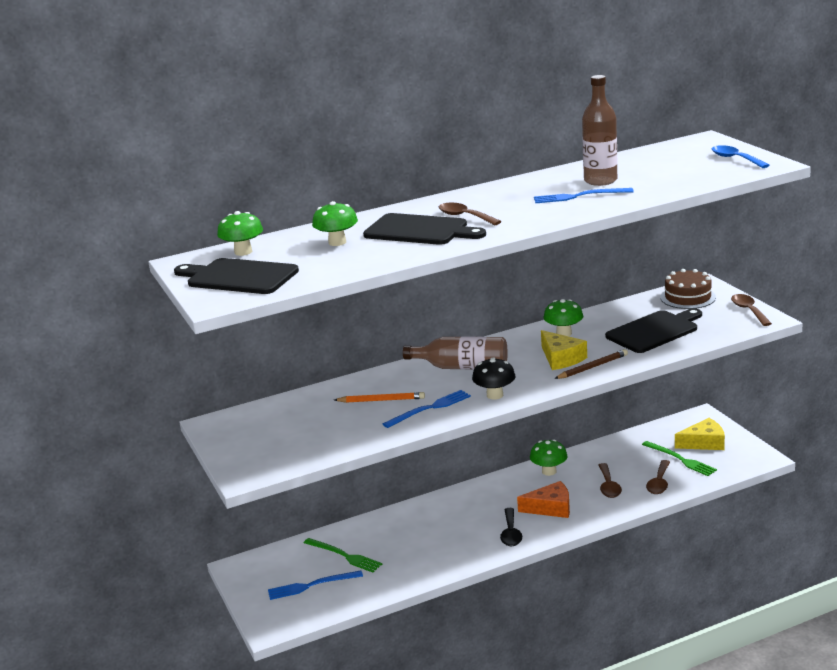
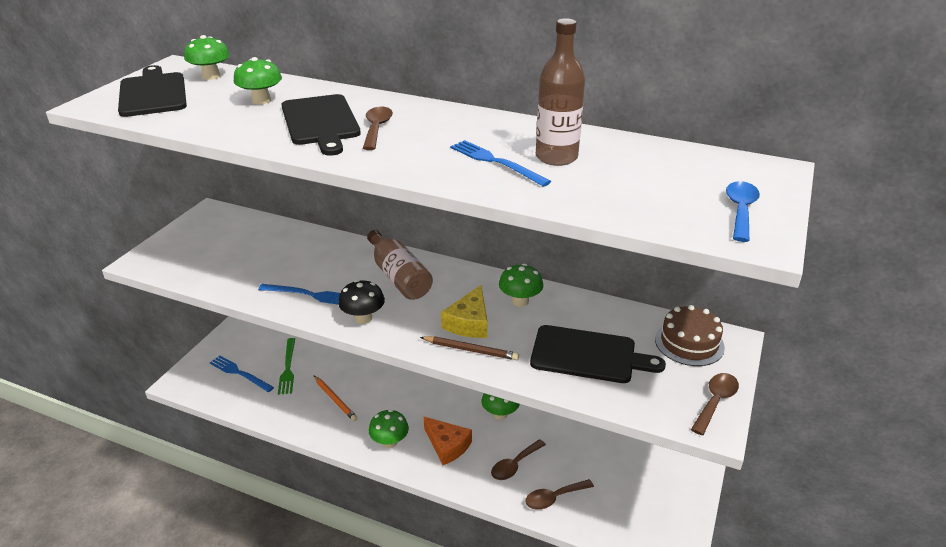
camera: 45 degrees right, 10 degrees up
(381, 400) = (305, 265): orange pencil -> orange pencil (335, 400)
(511, 533) = (389, 442): black spoon -> green mushroom
(680, 459) = (608, 492): green fork -> none
(704, 443) = (654, 494): yellow cheese -> none

